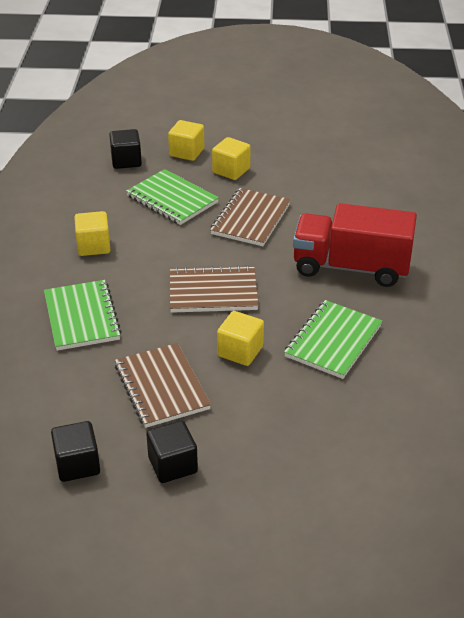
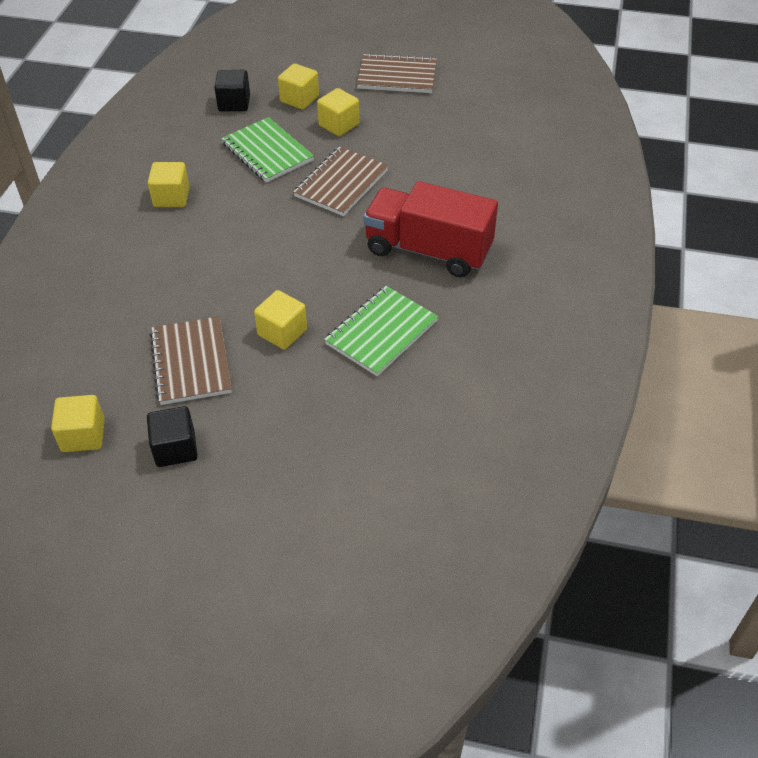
camera: 10 degrees right, 10 degrees up
(77, 464) = (83, 435): black cube -> yellow cube
(82, 317) = (136, 275): green notebook -> none
(213, 292) = (276, 263): brown notebook -> brown notebook (397, 76)

